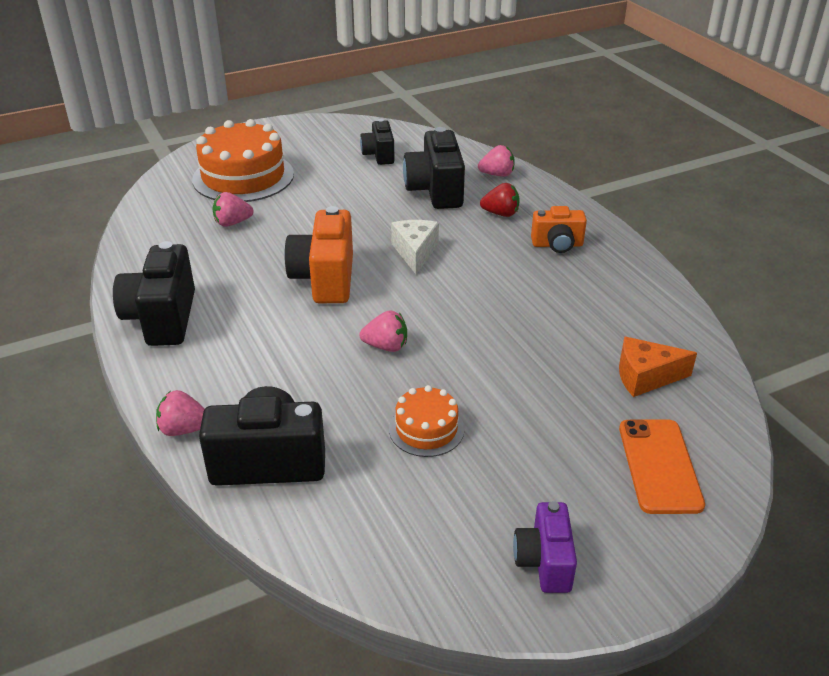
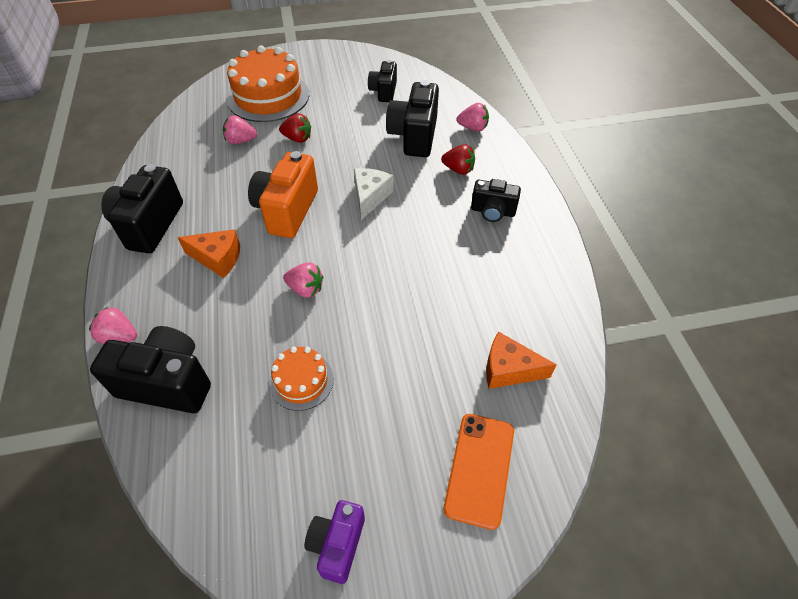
camera: 15 degrees right, 15 degrees up
(265, 336) = (217, 258): none -> orange cheese
(301, 211) = (297, 138): none -> red strawberry
(557, 245) = (492, 211): orange camera -> black camera

